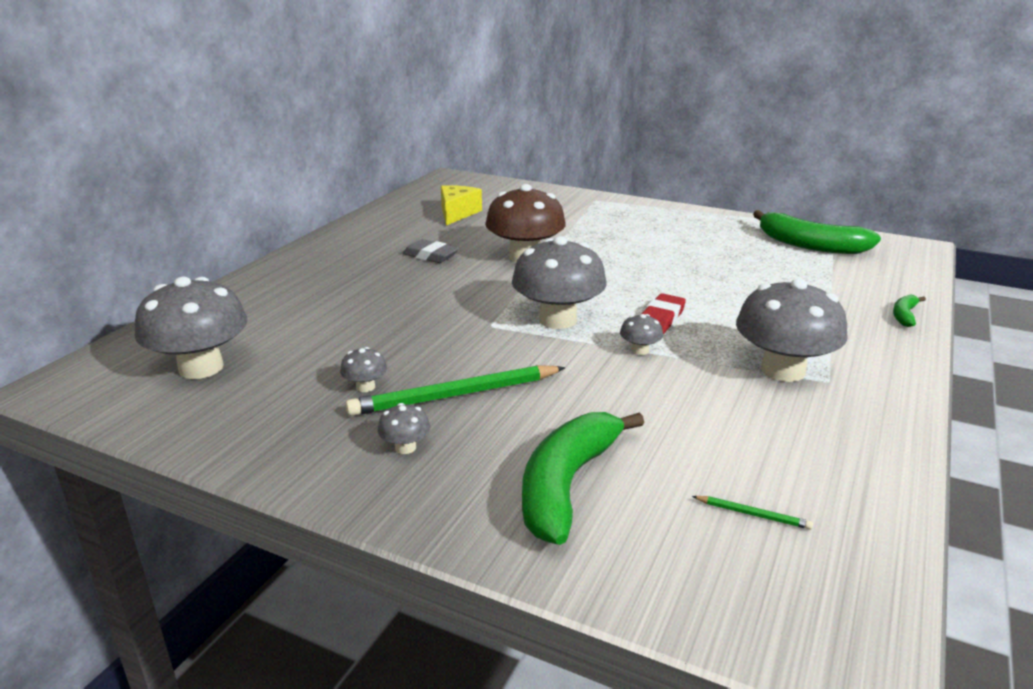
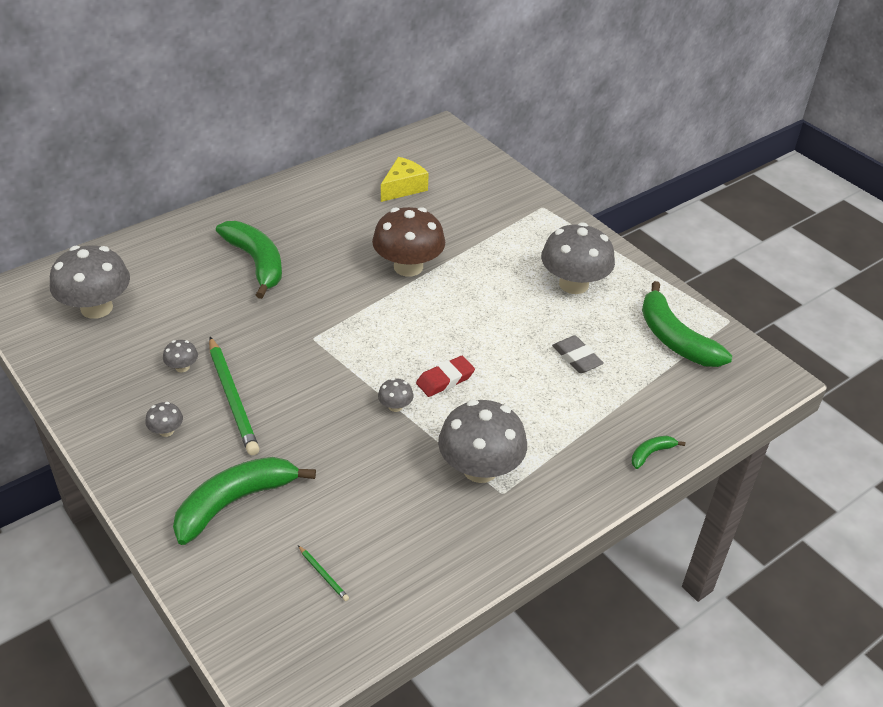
camera: 25 degrees right, 15 degrees up
(364, 289) = (256, 263): none -> green banana
(431, 256) = (336, 239): grey eraser -> grey eraser (576, 358)
(455, 395) = (232, 398): green pencil -> green pencil turned 120 degrees counterclockwise
(557, 320) = (366, 350): grey mushroom -> grey mushroom (573, 284)

